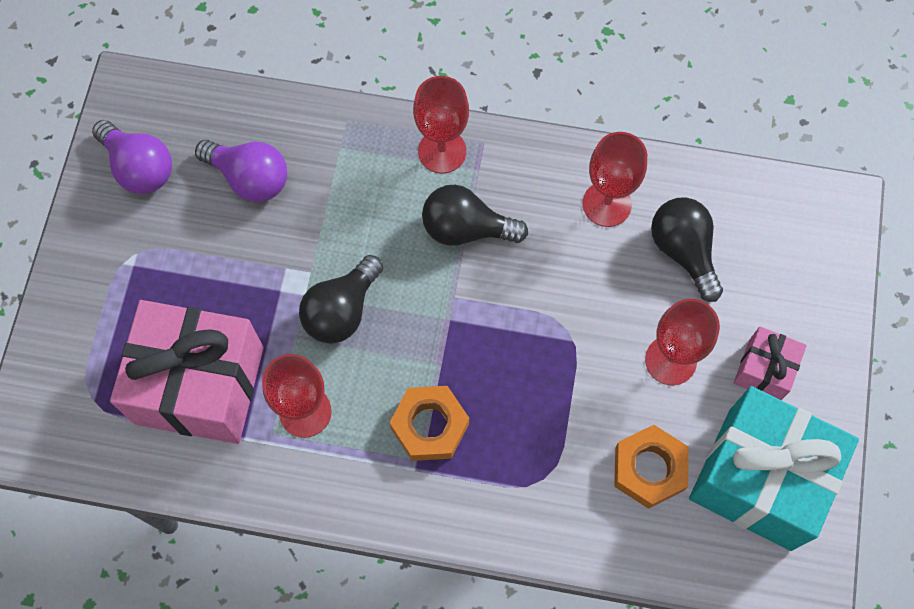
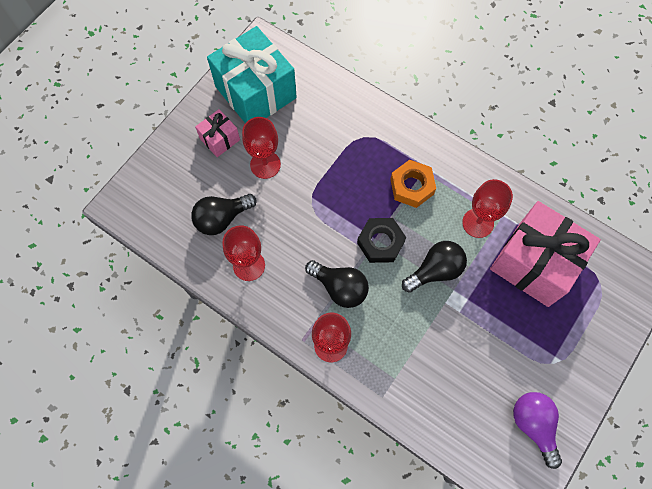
camera: 155 degrees left, 0 degrees up
(249, 178) = (462, 383): purple light bulb -> none
(438, 317) = (380, 242): none -> black nut
(649, 469) = (308, 119): orange nut -> none
(683, 251) = (222, 218): black light bulb -> black light bulb turned 60 degrees clockwise

